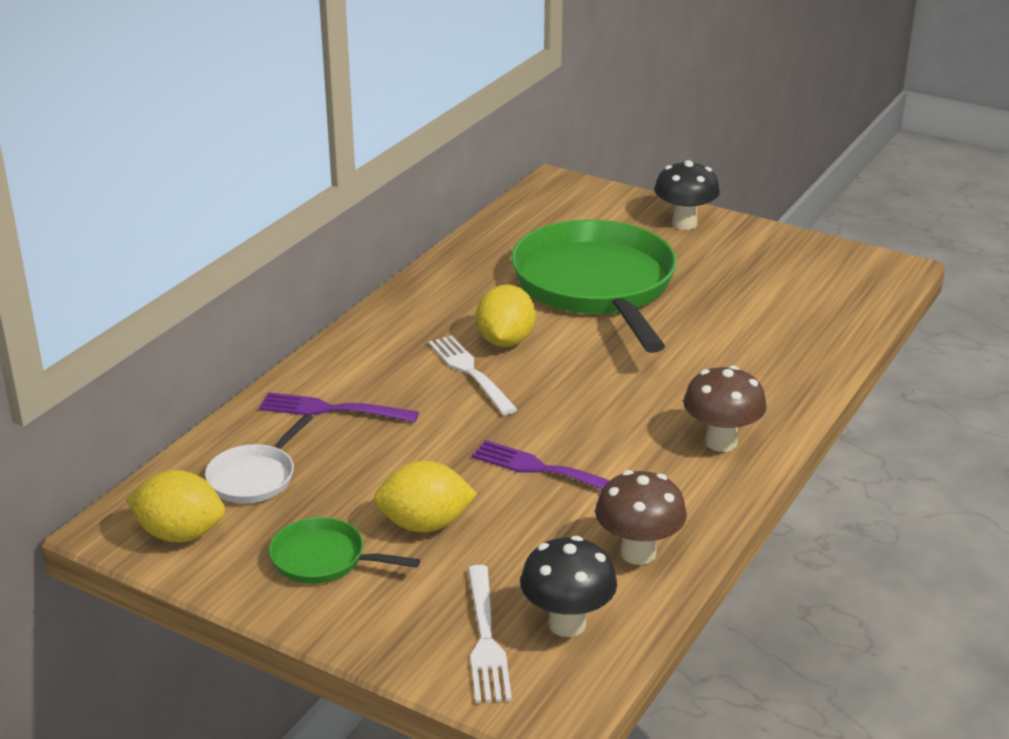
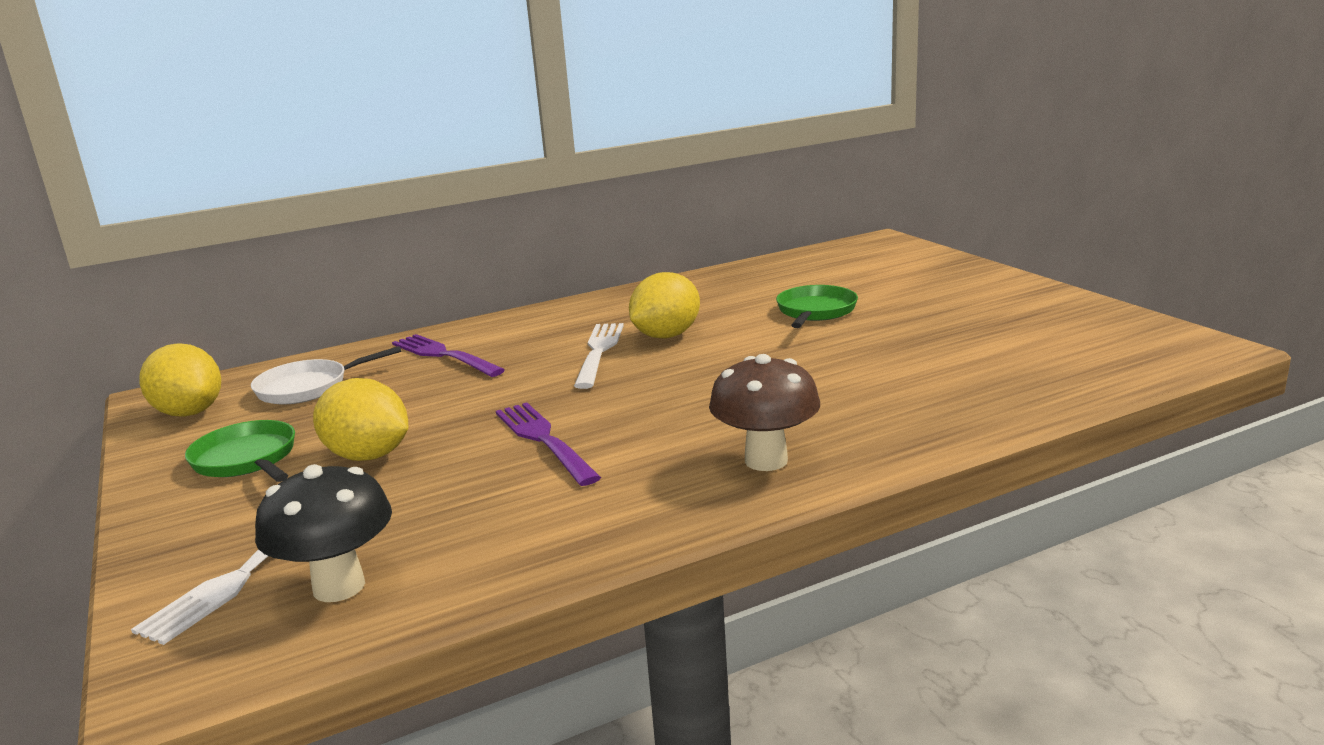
camera: 35 degrees right, 10 degrees down
(596, 286) = (815, 311): green pan -> green pan, size x0.44
(638, 553) = (517, 541): brown mushroom -> none
(684, 223) = (976, 280): black mushroom -> none

